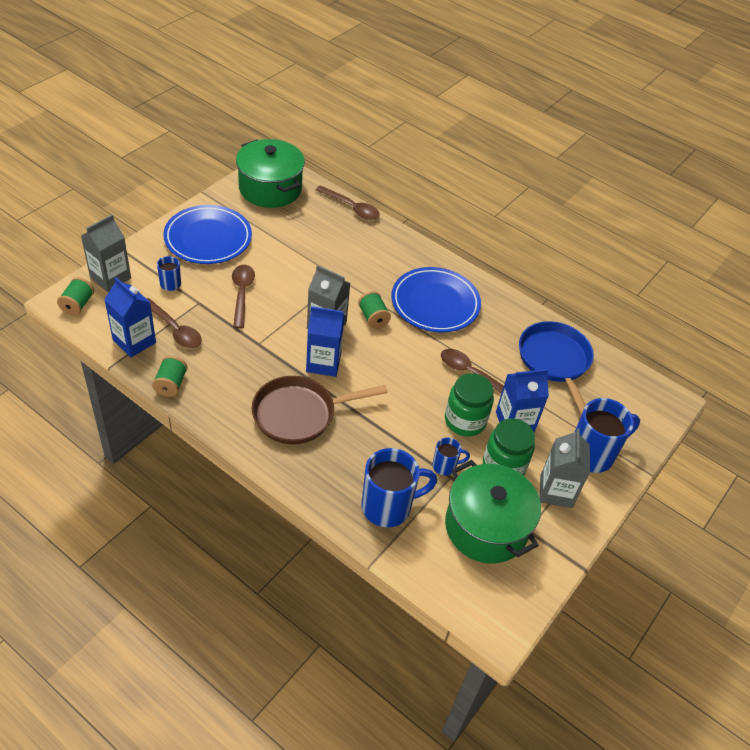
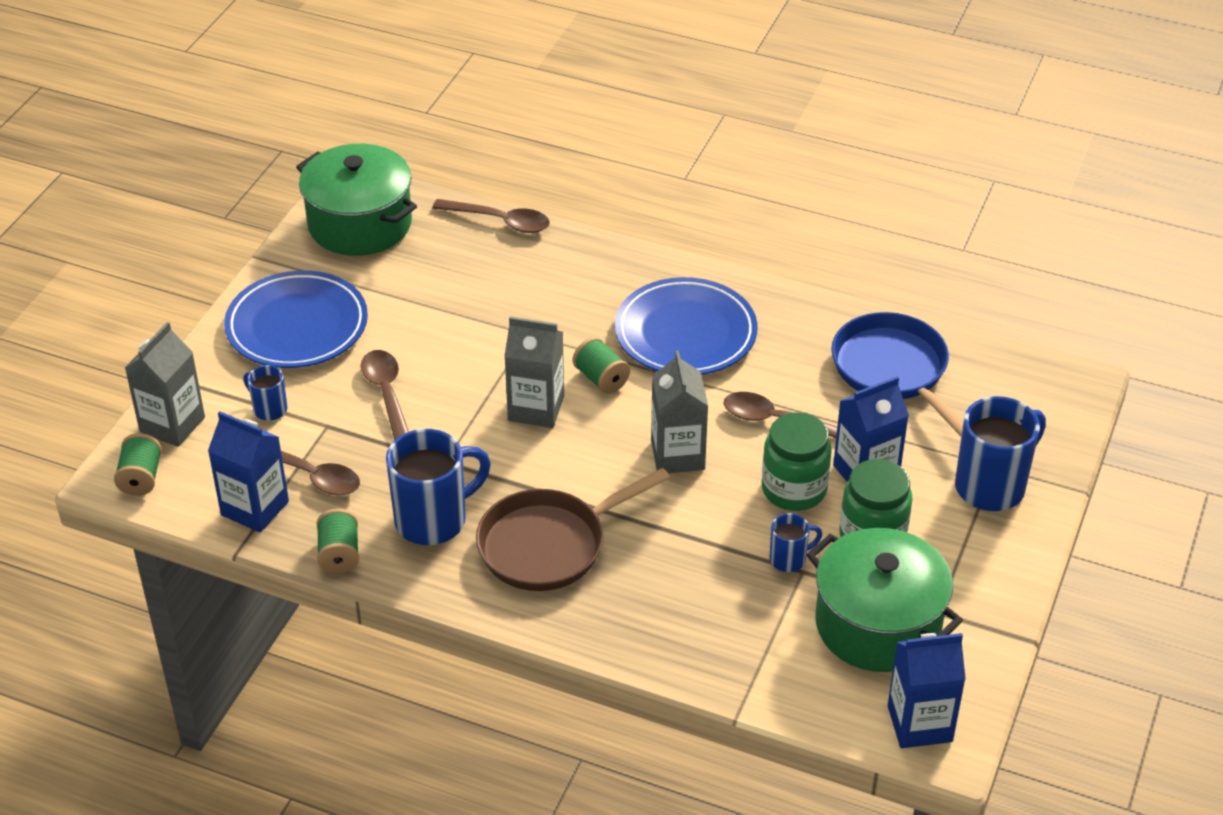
camera: 10 degrees left, 5 degrees down
(323, 363) = (554, 463): blue carton -> blue carton (919, 724)
(388, 506) = (730, 635): blue mug -> blue mug (434, 520)
(556, 491) = (958, 550): grey carton -> grey carton (677, 455)

